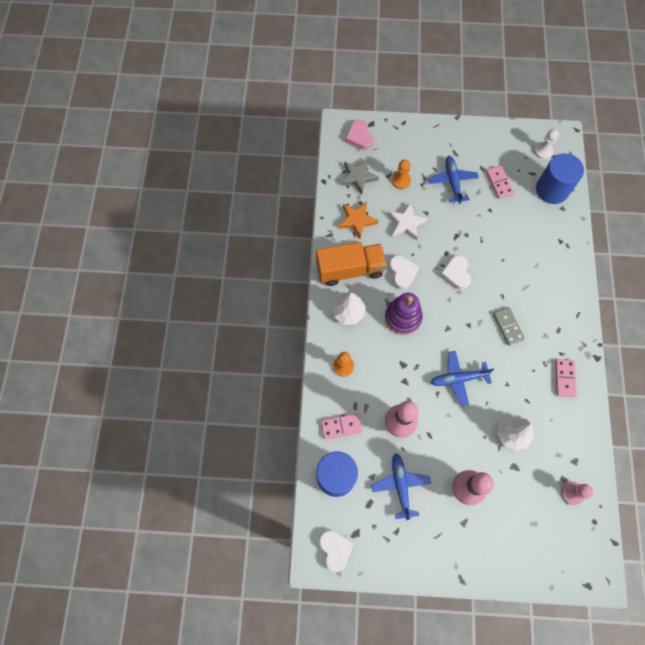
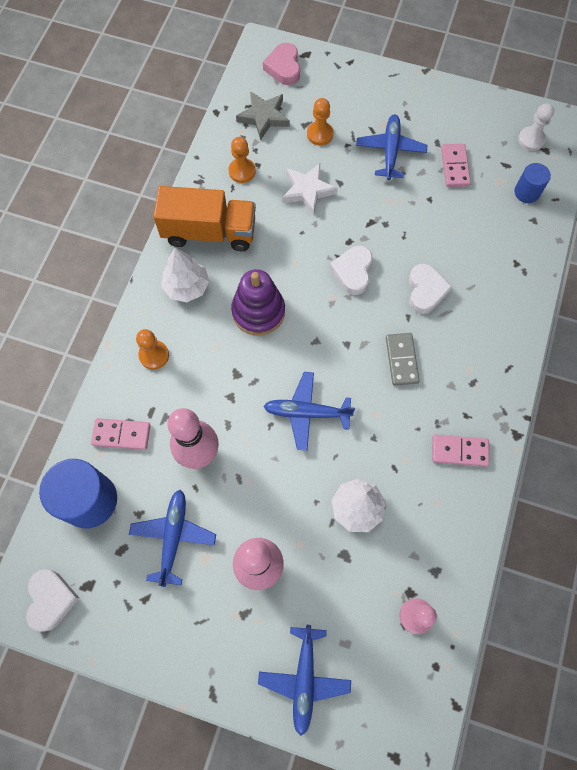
camera: 15 degrees right, 0 degrees up
(357, 220) = (242, 171): orange star -> orange pawn
(402, 273) = (278, 253): white heart -> white heart (425, 291)
(516, 553) = (304, 679): none -> blue plane
(552, 190) = (526, 192): blue cylinder -> blue cylinder, size x0.54
(564, 378) = (459, 451): pink domino -> pink domino turned 75 degrees clockwise

